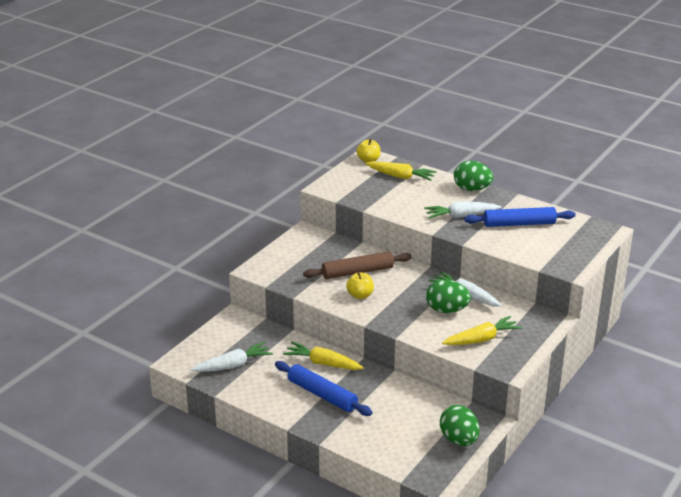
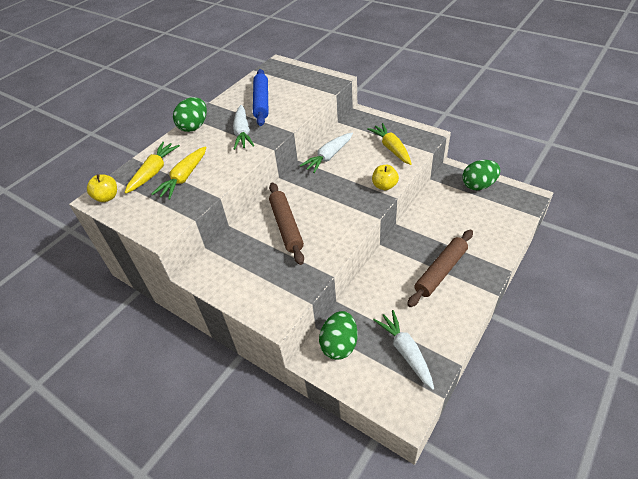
camera: 85 degrees left, 15 degrees up
(322, 395) = (441, 272): blue rolling pin -> brown rolling pin
(323, 363) = (392, 273): yellow carrot -> yellow carrot (184, 178)
(360, 295) = (328, 223): yellow apple -> yellow apple (384, 186)
(446, 310) = (351, 167): green egg -> green egg (339, 345)

